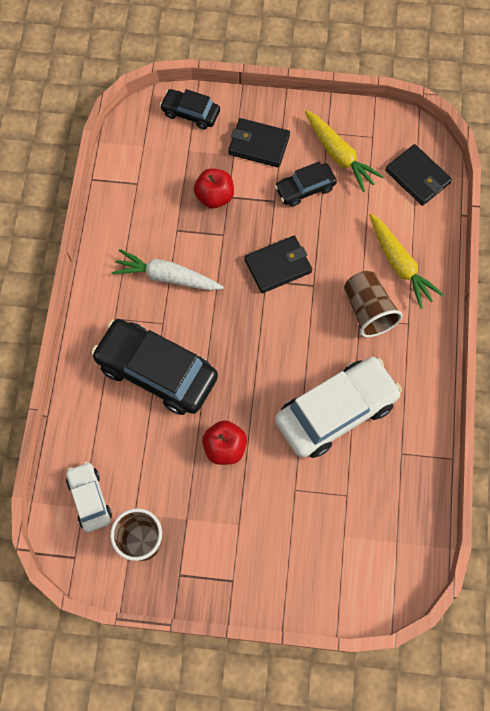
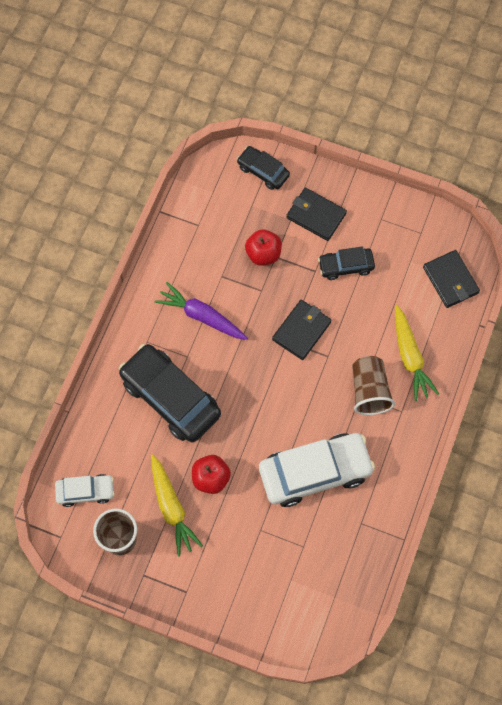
camera: 15 degrees right, 0 degrees up
(89, 498) = (85, 491): white car -> white car turned 90 degrees clockwise
(167, 277) = (201, 316): white carrot -> purple carrot
(278, 266) = (301, 331): black wallet -> black wallet turned 45 degrees counterclockwise
(339, 155) = (385, 243): yellow carrot -> yellow carrot (171, 508)

